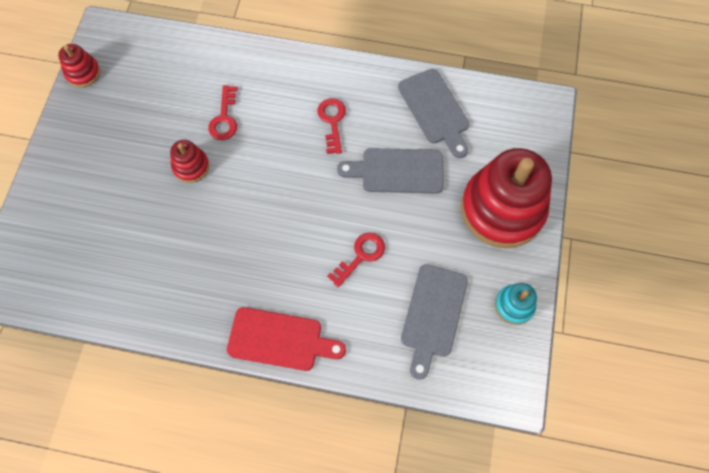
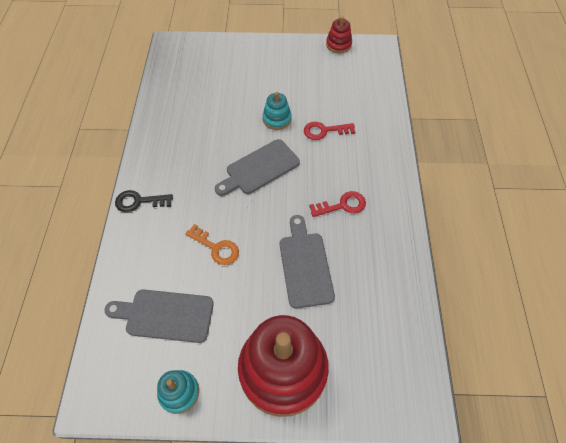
camera: 80 degrees right, 10 degrees down
(191, 166) = (277, 119): red stacking toy -> turquoise stacking toy
(280, 339) = (139, 201): red cutting board -> black key
(360, 256) = (216, 247): red key -> orange key
(435, 110) = (380, 290): grey cutting board -> grey cutting board (260, 168)

